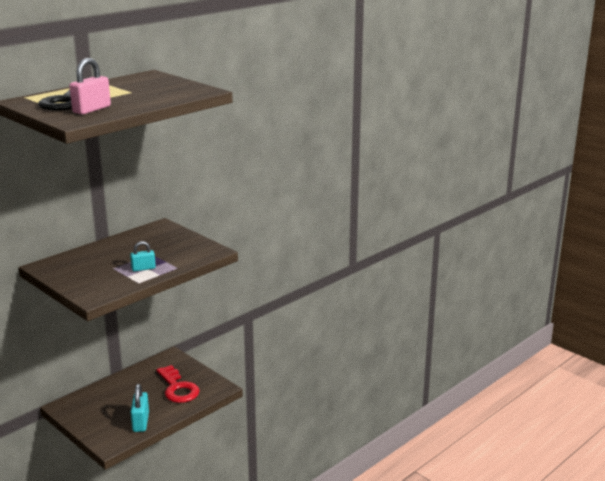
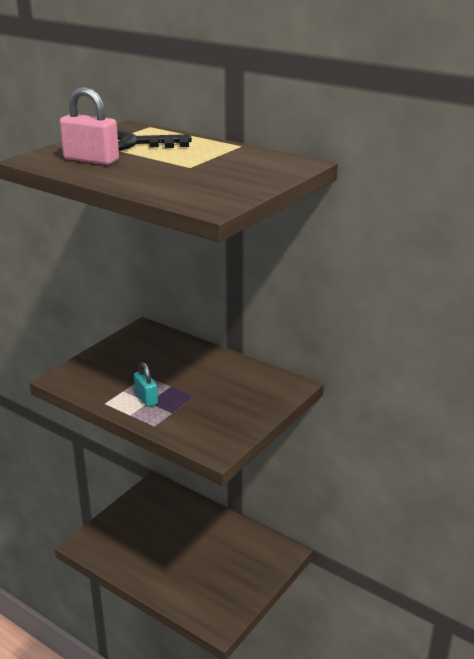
camera: 80 degrees right, 5 degrees up
(141, 422) = (129, 560): turquoise padlock -> none
(178, 388) = (208, 578): red key -> none

